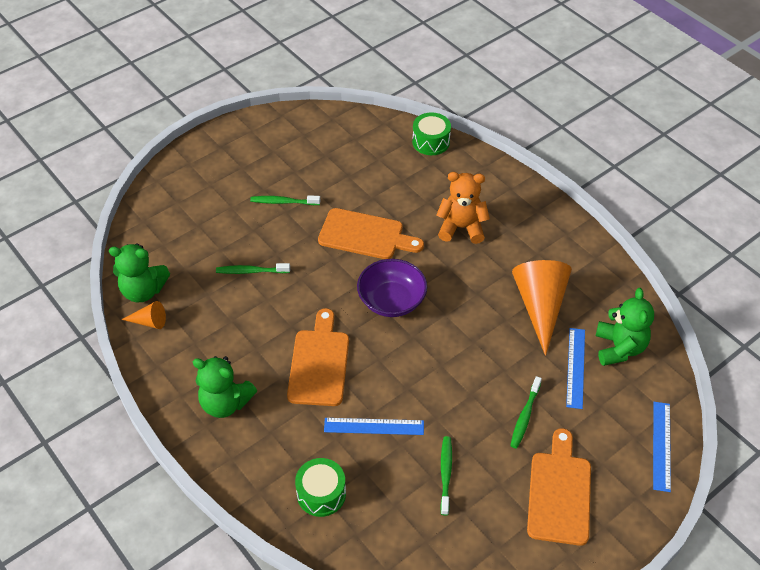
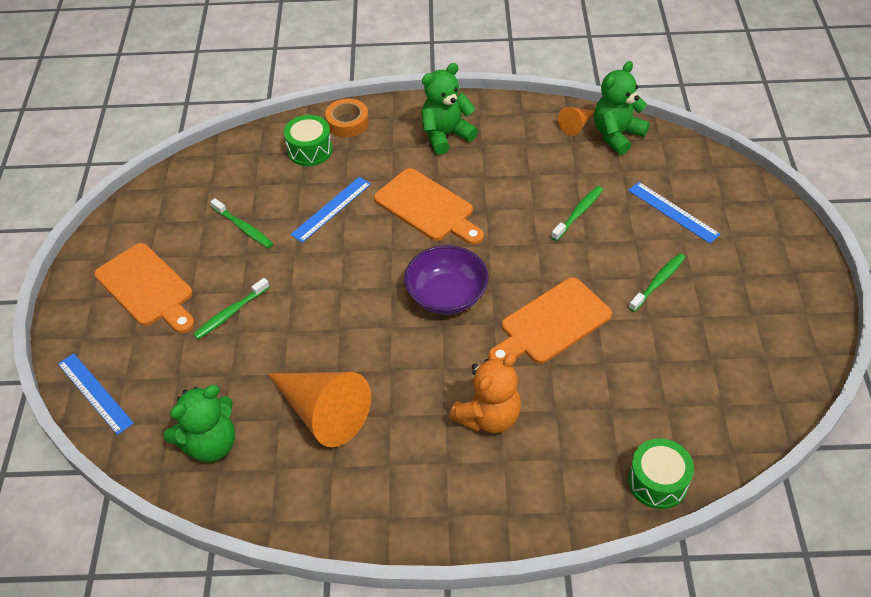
camera: 130 degrees right, 0 degrees up
(264, 490) = (347, 122): none -> orange tape
(525, 416) = (230, 313): green toothbrush -> green toothbrush turned 105 degrees counterclockwise
(575, 367) = (231, 389): blue ruler -> blue ruler (673, 212)
(619, 348) = (210, 444): green teddy bear -> green teddy bear turned 75 degrees counterclockwise

